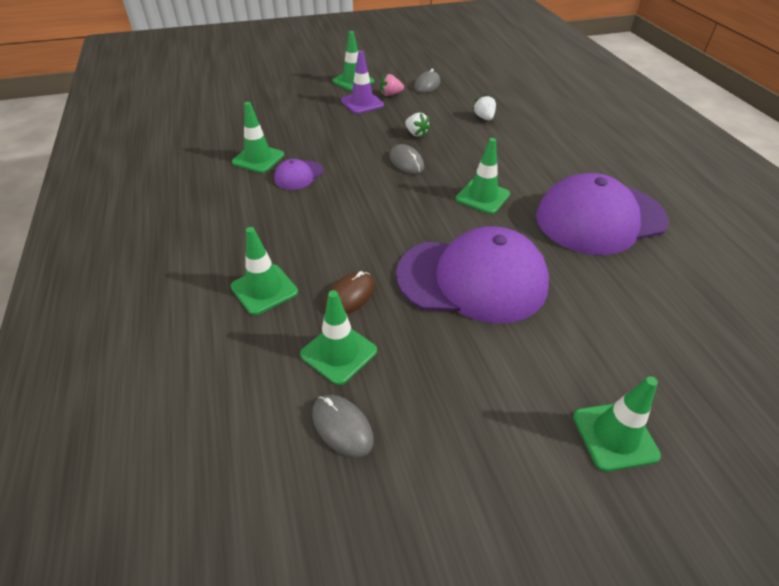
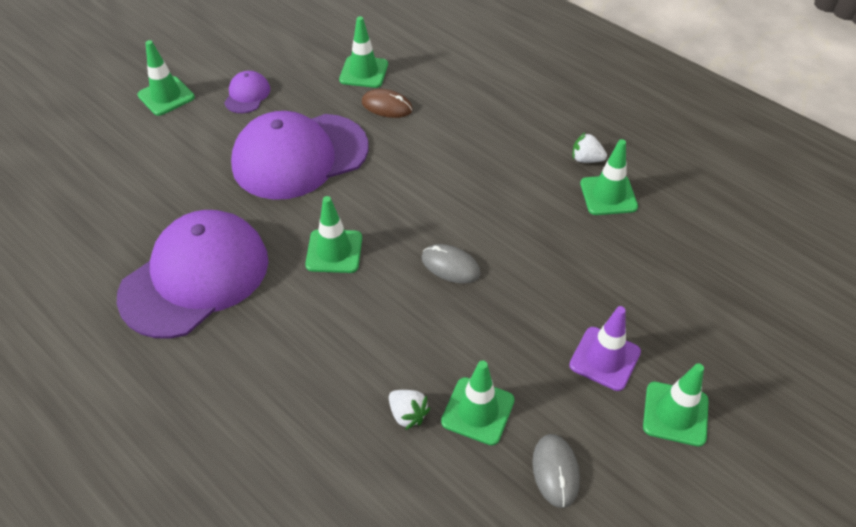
camera: 150 degrees right, 5 degrees up
(264, 289) = (452, 86): green traffic cone -> green traffic cone (478, 411)
(298, 175) = (543, 193): purple cap -> purple cap (247, 95)
(342, 426) = (331, 43): grey mouse -> none
(350, 296) = (387, 106): brown mouse -> brown mouse turned 75 degrees counterclockwise
(390, 94) = (586, 405): pink strawberry -> none
(416, 133) = (477, 325): white strawberry -> white strawberry (586, 159)

